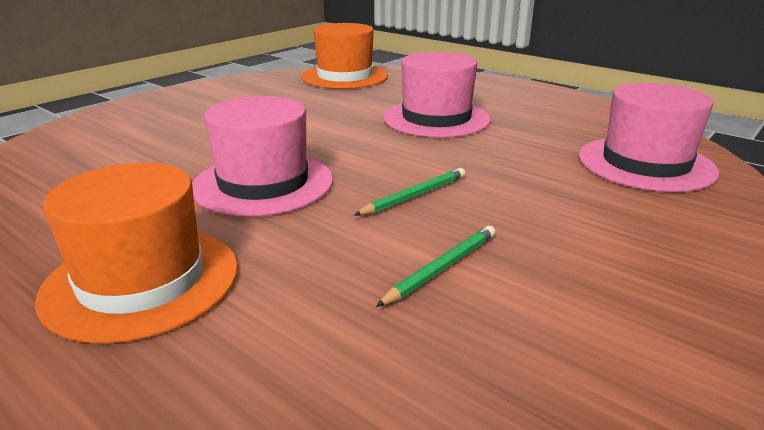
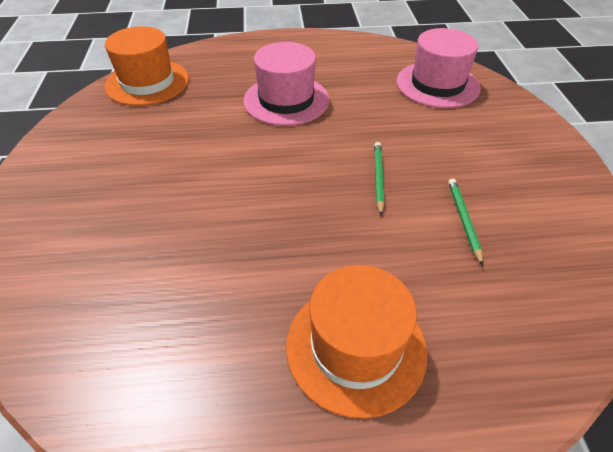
camera: 45 degrees left, 20 degrees up
(263, 183) = (284, 226): pink hat -> none

